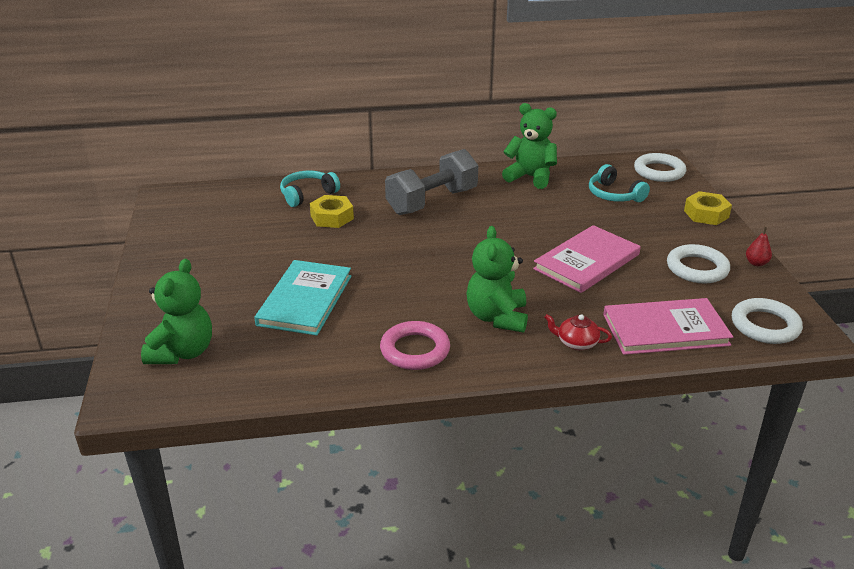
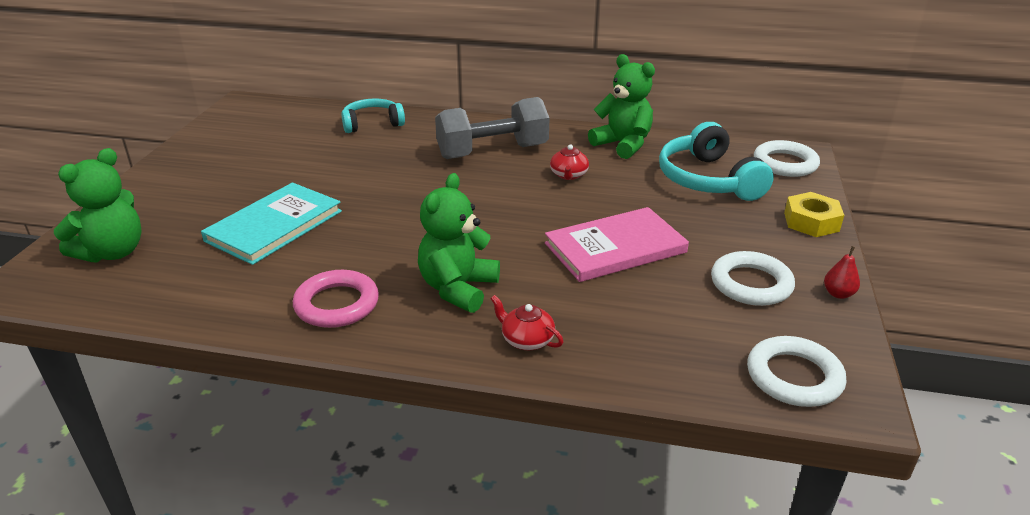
camera: 20 degrees right, 0 degrees up
(332, 217) = (376, 149): yellow nut -> none
(508, 210) = (569, 175): none -> red teapot
(614, 195) = (708, 180): turquoise headphones -> turquoise headphones, size x1.55
(665, 330) = (651, 350): pink book -> none

